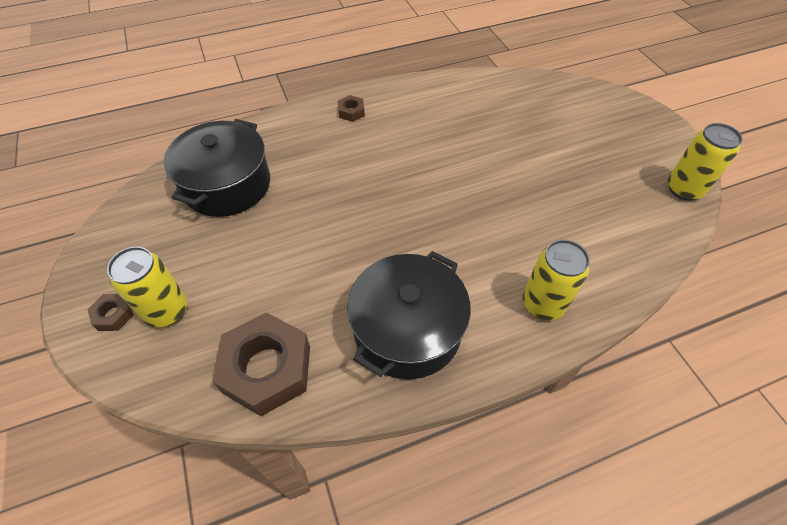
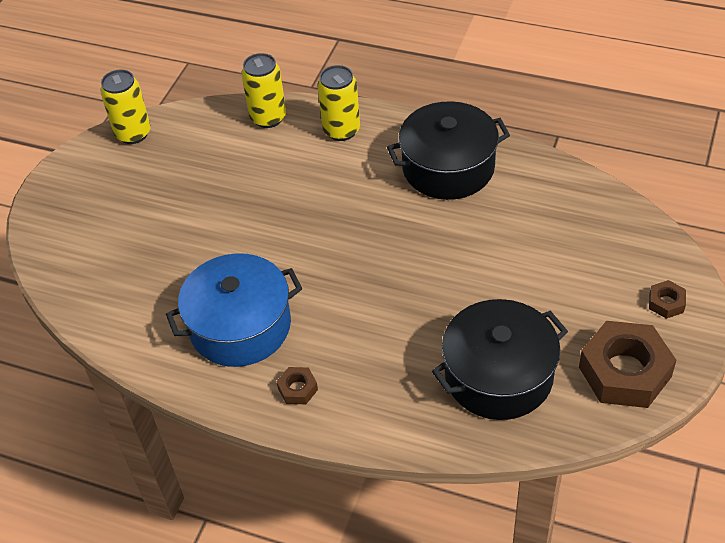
camera: 135 degrees left, 5 degrees down
(167, 311) = (619, 281): yellow can -> yellow can (268, 118)
(267, 369) = (565, 199): brown nut -> brown nut (625, 372)
(424, 121) = (240, 326): none -> blue pot

